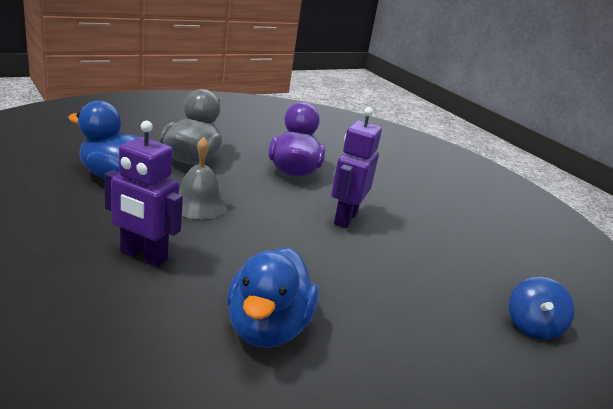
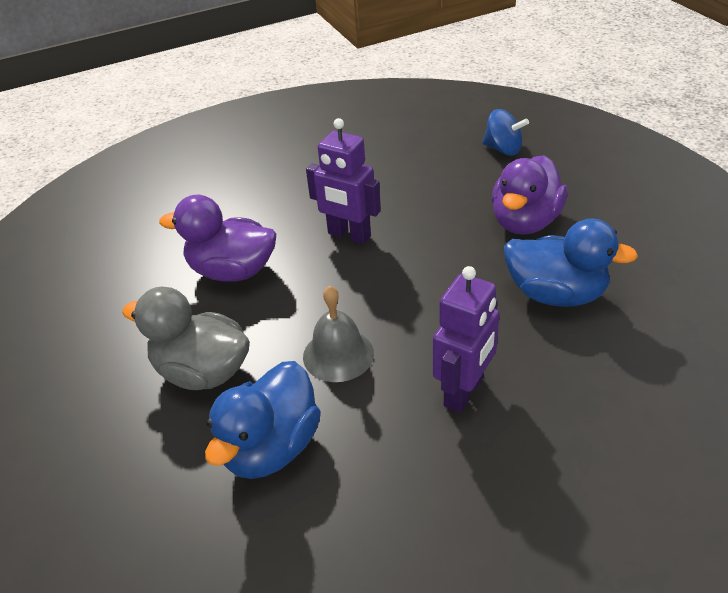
camera: 75 degrees left, 15 degrees up
(391, 324) = (525, 222): none -> purple duck

